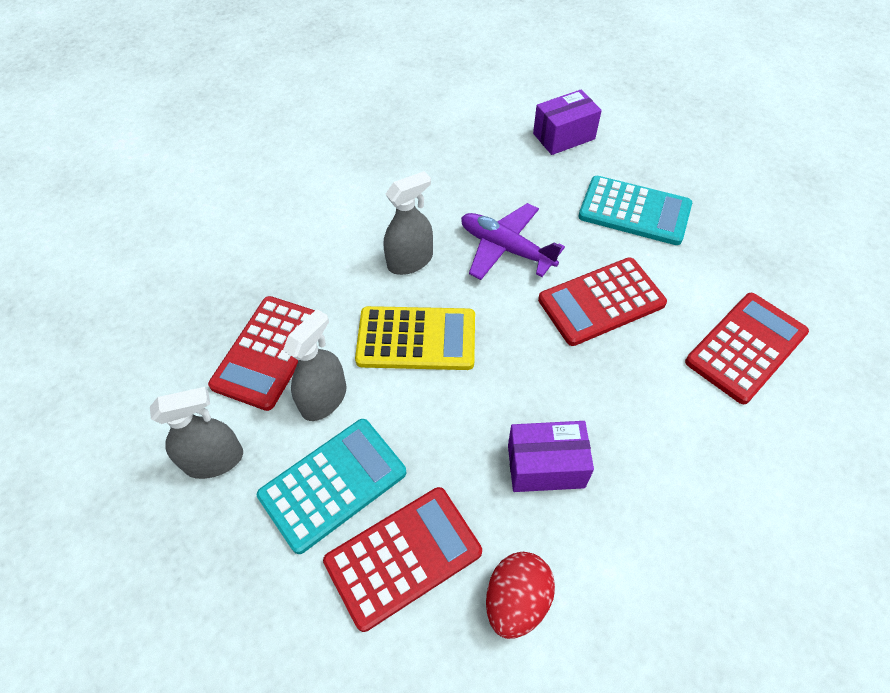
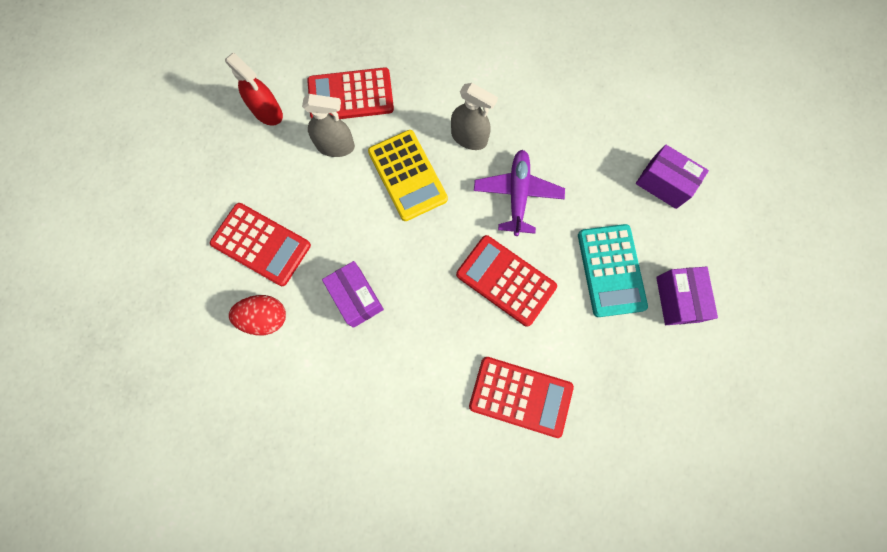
camera: 60 degrees right, 20 degrees up
(214, 460) = (267, 112): grey spray bottle -> red spray bottle
(333, 484) = (284, 183): turquoise calculator -> none
(689, 177) = (677, 299): none -> purple box

